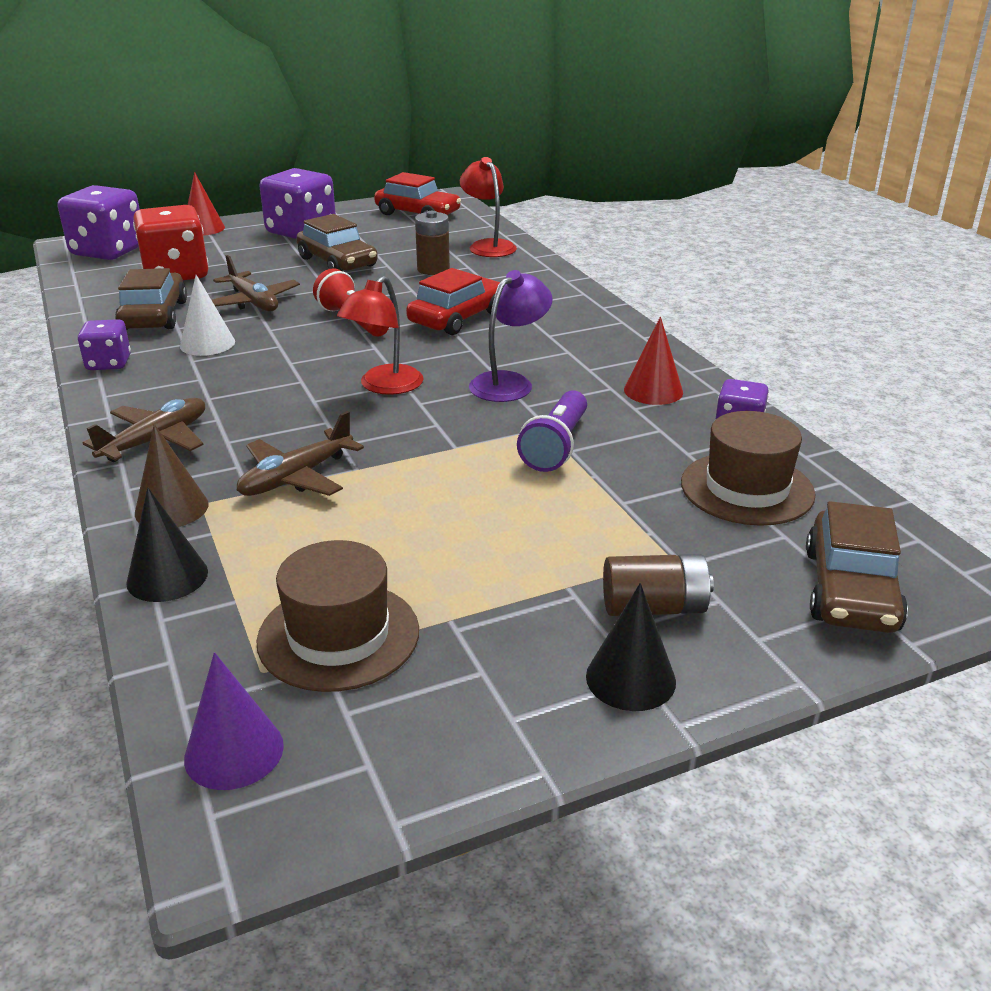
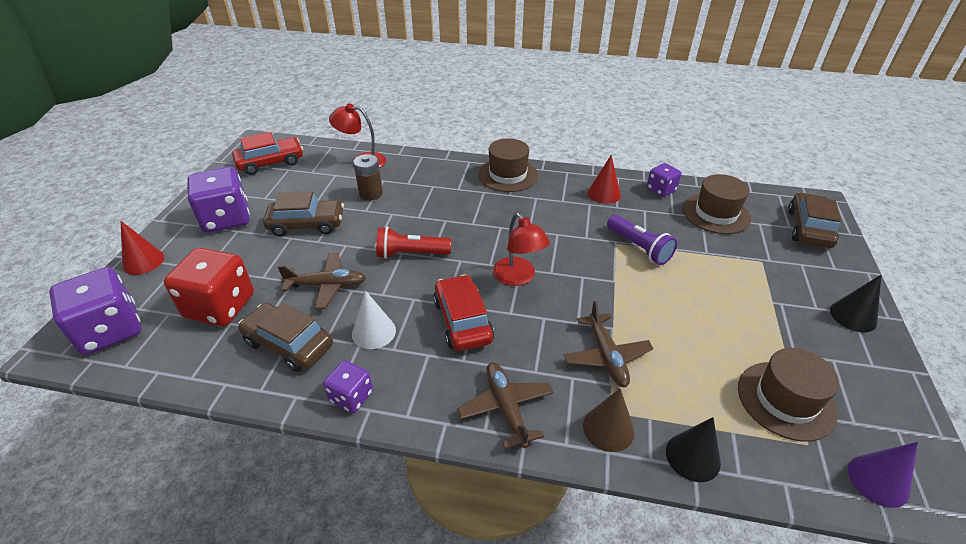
camera: 55 degrees left, 10 degrees up
(457, 318) = (453, 214): red car -> red car (462, 321)
(509, 382) = (555, 232): purple lamp -> none
(592, 321) = (508, 175): none -> brown hat
(654, 607) = (801, 284): brown battery -> none
(851, 590) = (808, 228): brown car -> brown car turned 120 degrees counterclockwise

